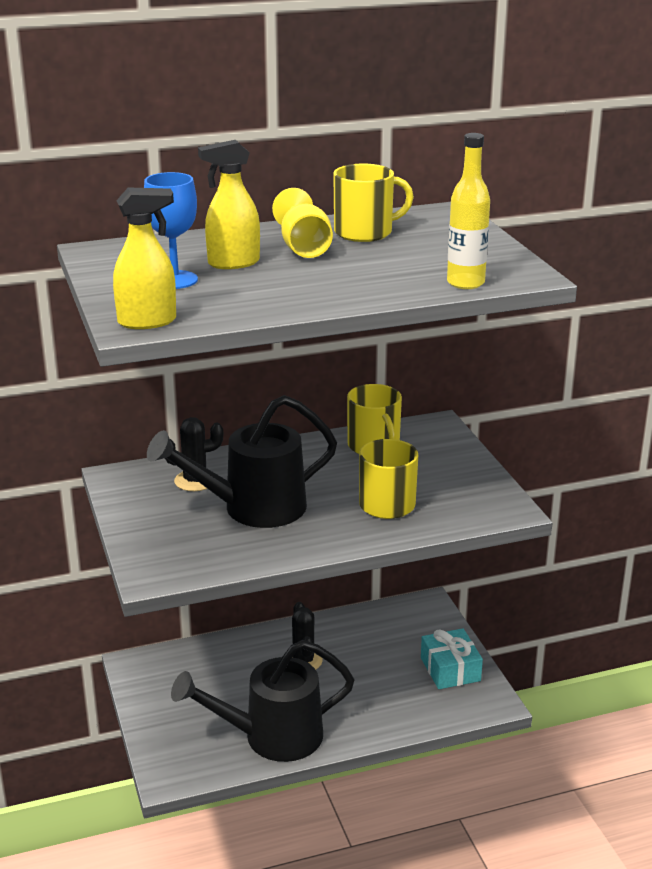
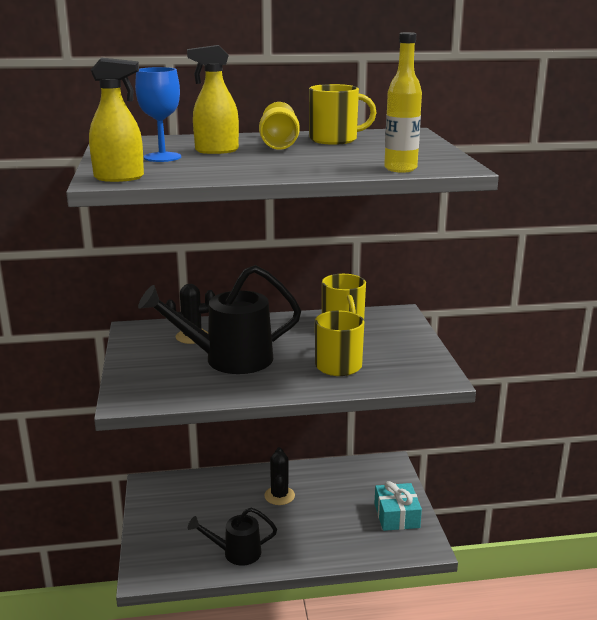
camera: 10 degrees right, 5 degrees down
(271, 737) = (236, 553): black watering can -> black watering can, size x0.58

